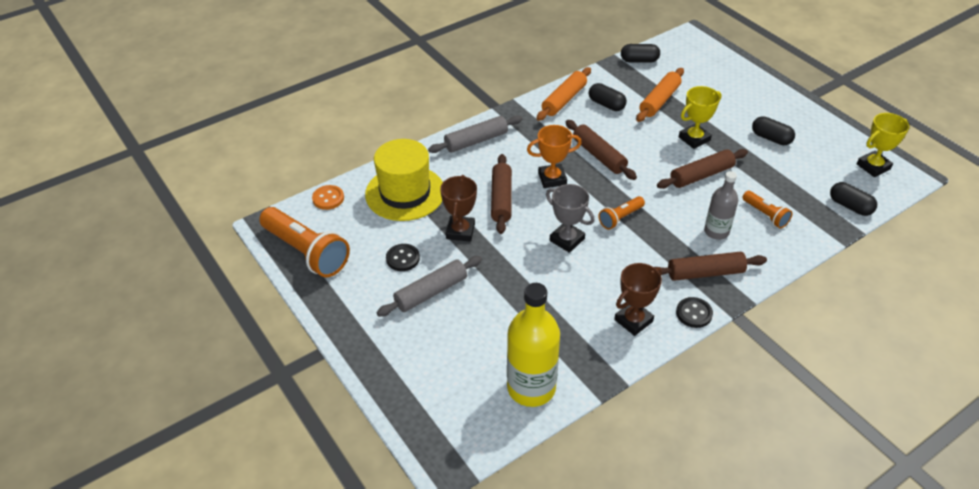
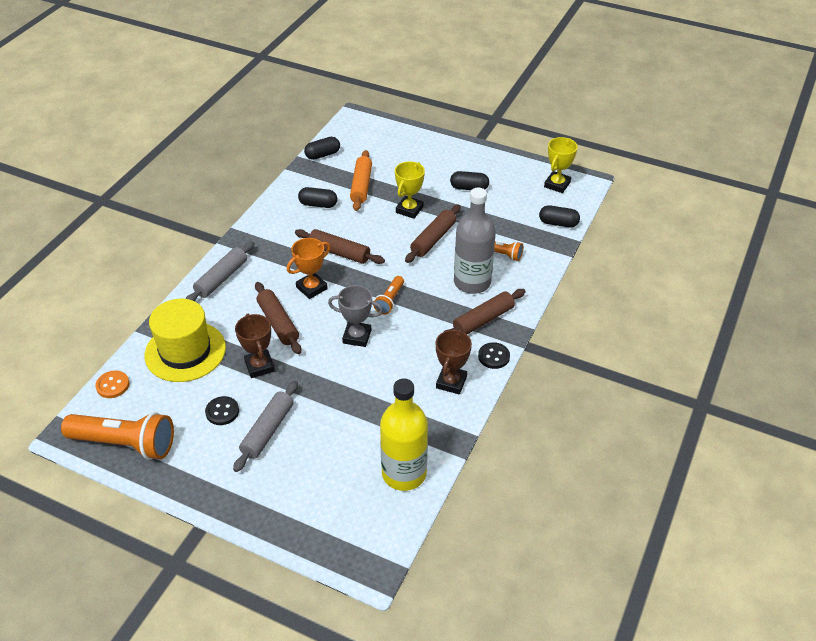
camera: 30 degrees left, 0 degrees up
(564, 100) = (278, 213): orange rolling pin -> none
(716, 232) = (472, 282): grey bottle -> grey bottle, size x1.67

